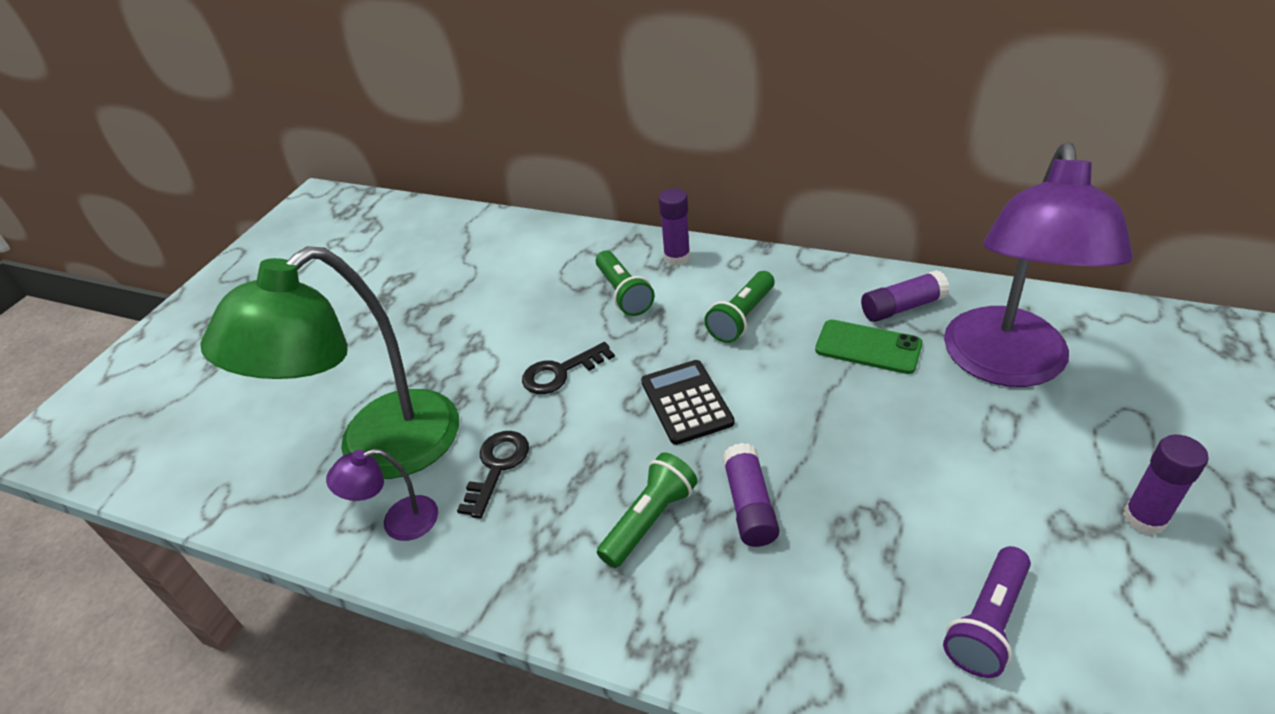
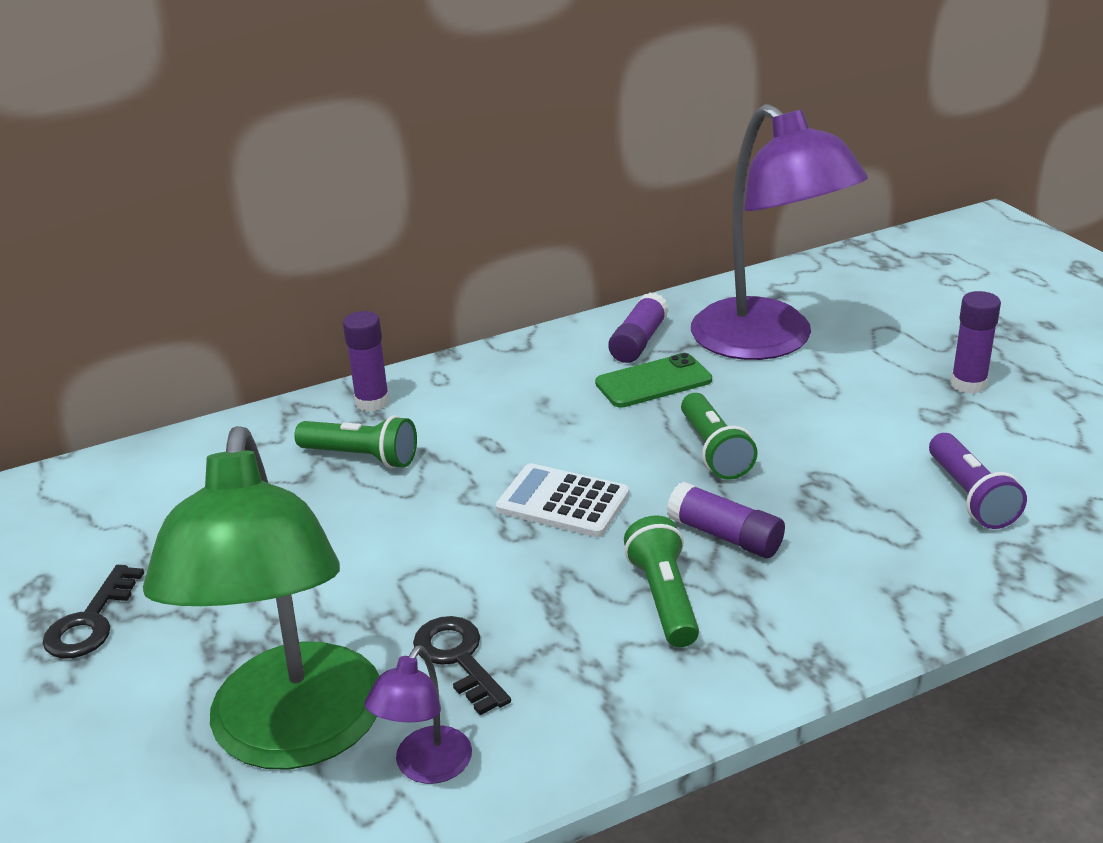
camera: 50 degrees left, 10 degrees down
(561, 372) = (399, 551): black key -> black key (91, 621)
(686, 402) = (562, 502): black calculator -> white calculator
(741, 318) = (514, 416): green flashlight -> green flashlight (714, 451)

